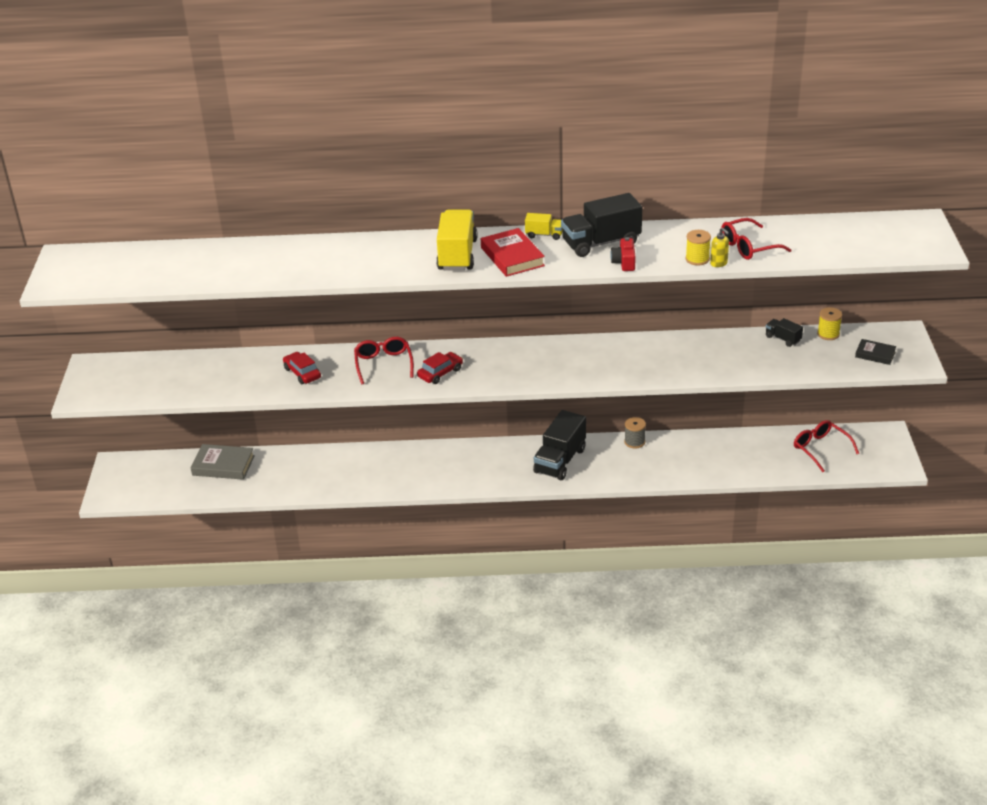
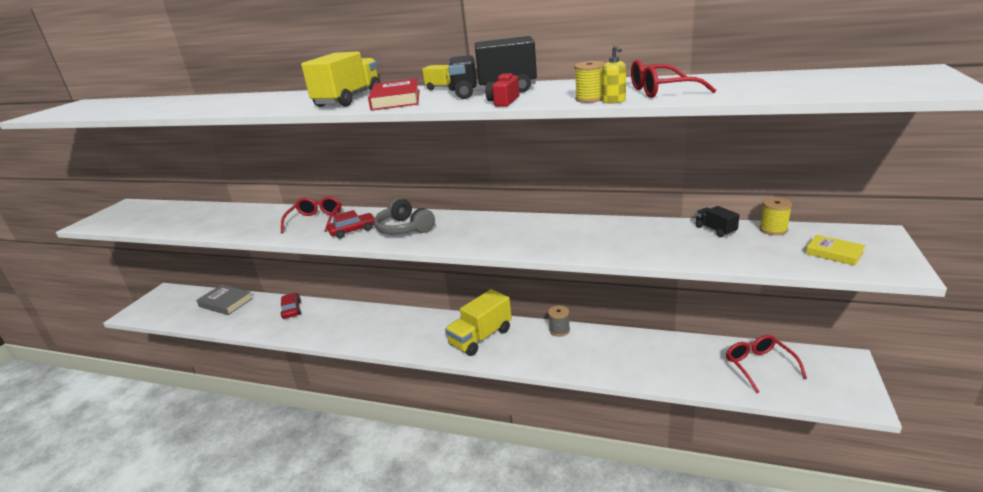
camera: 20 degrees right, 10 degrees down
(302, 373) = (249, 221): red car -> red car (292, 310)
(494, 365) = (404, 228): none -> grey headphones
(560, 461) = (481, 337): black truck -> yellow truck
(875, 354) = (834, 253): black book -> yellow book

